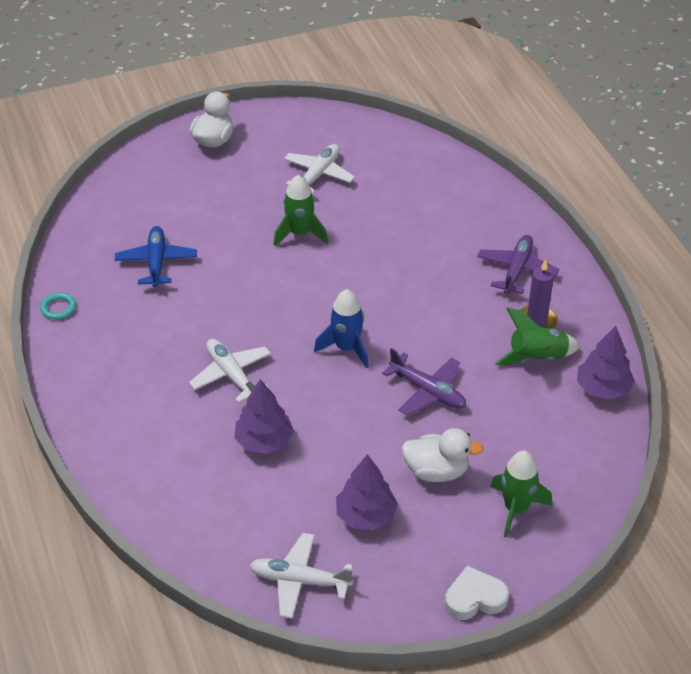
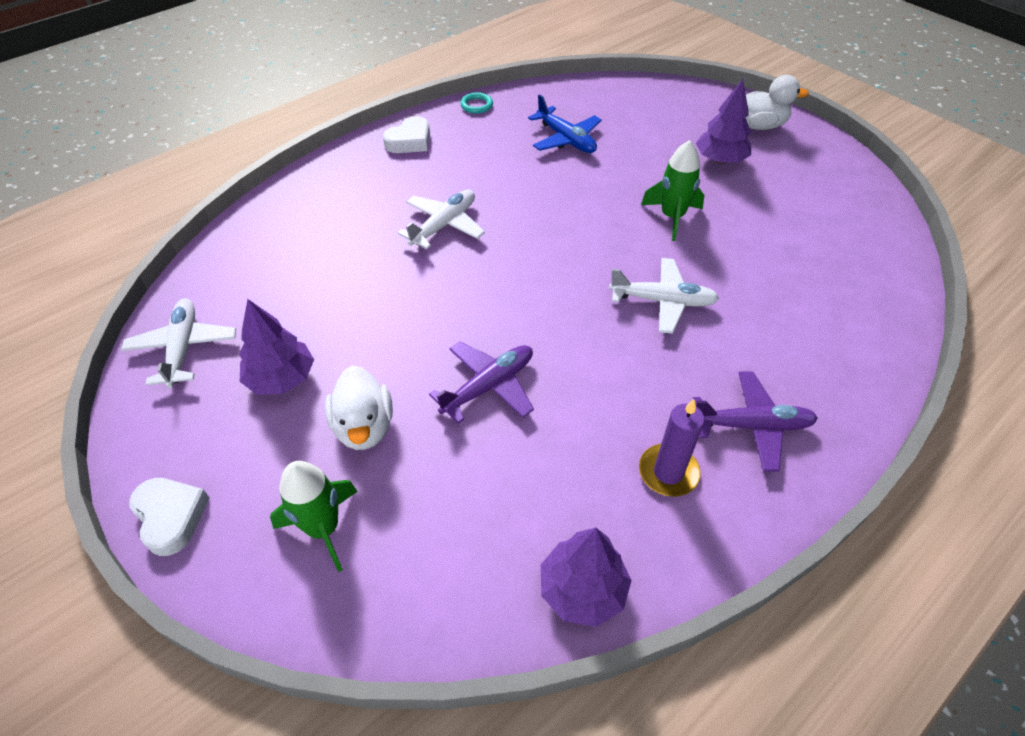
camera: 70 degrees right, 5 degrees up
(87, 371) = (410, 141): none -> white heart
(156, 262) = (566, 139): blue plane -> blue plane turned 75 degrees clockwise
(264, 441) = (364, 271): purple tree -> purple tree (720, 160)
(318, 174) = (773, 206): white plane -> white plane (663, 301)
(346, 348) = (522, 298): blue rocket -> none
(428, 391) = (489, 386): purple plane -> purple plane turned 150 degrees counterclockwise
(537, 358) = (601, 489): green rocket -> none

